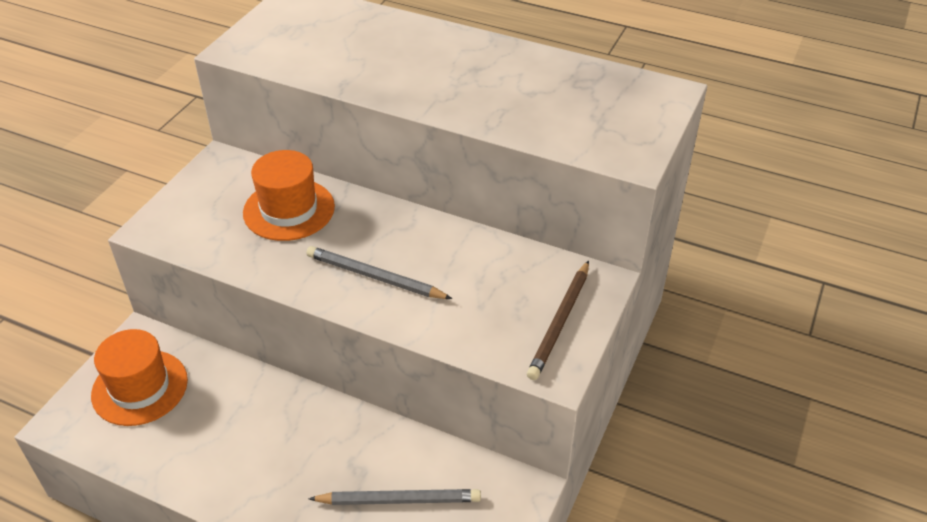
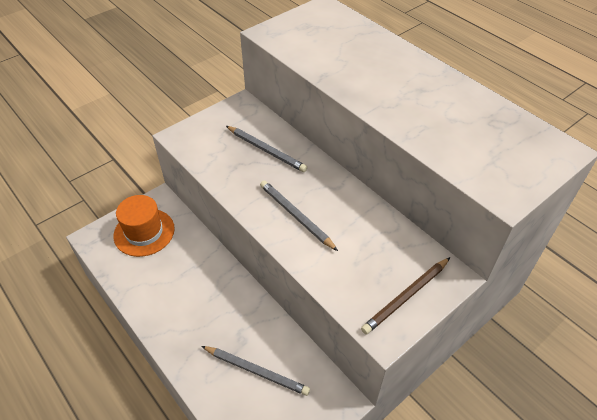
camera: 25 degrees right, 5 degrees up
(289, 210) = (266, 150): orange hat -> grey pencil

